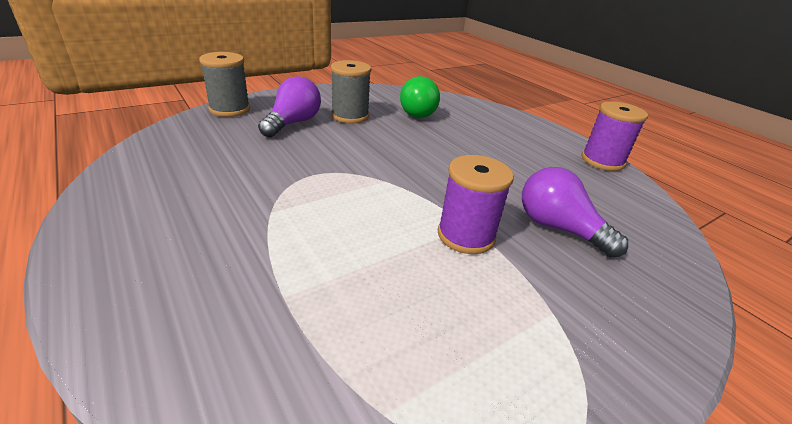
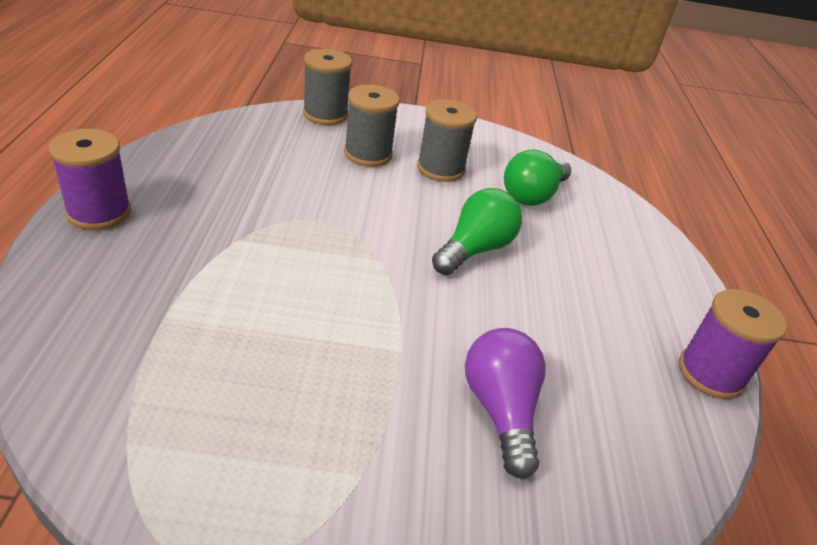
camera: 35 degrees right, 5 degrees up
(293, 123) = (368, 154): purple light bulb -> grey spool
(428, 151) = (475, 249): none -> green light bulb
(466, 235) = (382, 357): purple spool -> purple spool (99, 212)

